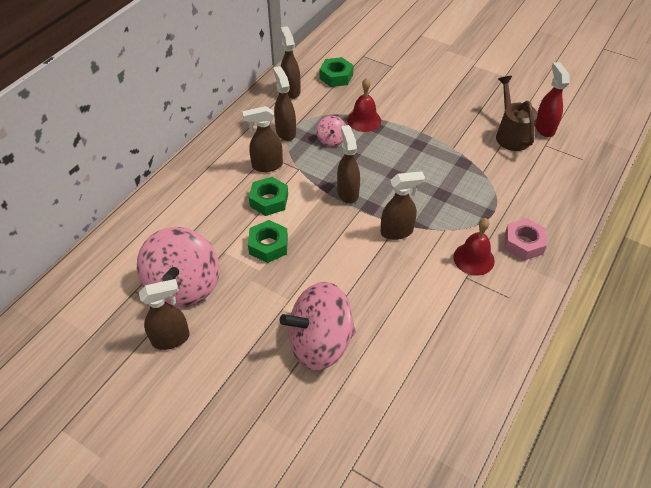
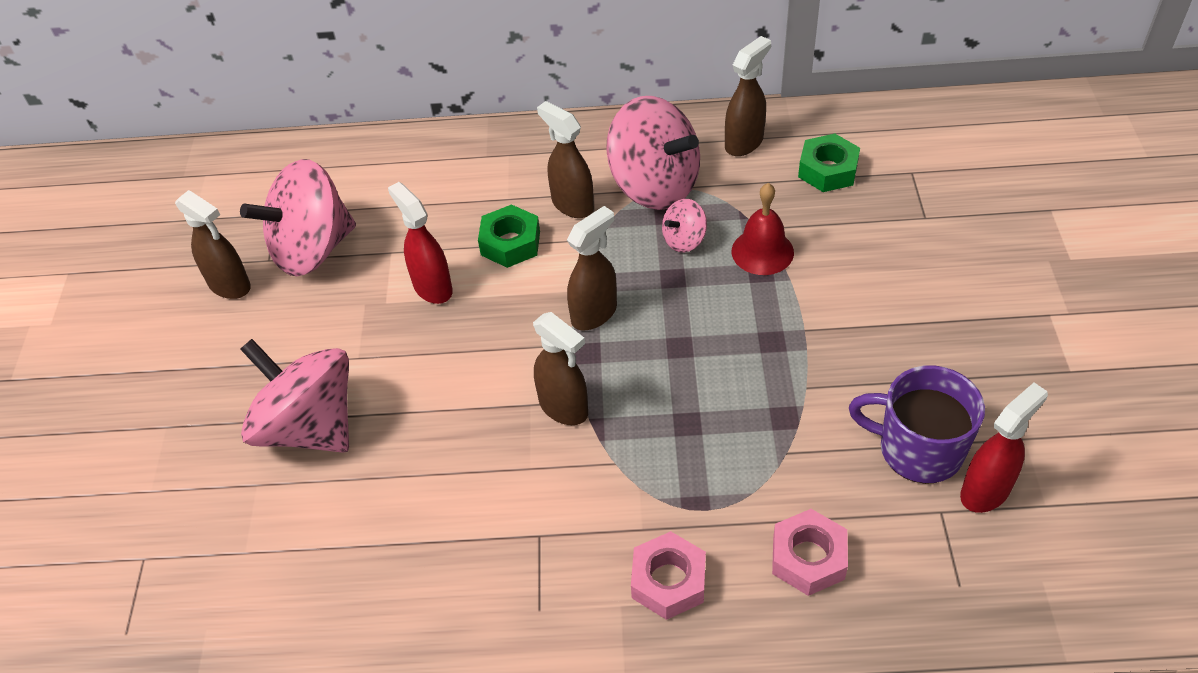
camera: 60 degrees right, 0 degrees up
(268, 245) = (432, 287): green nut -> red spray bottle
(285, 132) = (654, 185): brown spray bottle -> pink spinning top
(473, 258) = (583, 528): red bell -> none
(511, 134) = (918, 449): brown watering can -> purple mug
(541, 194) = (808, 558): none -> pink nut

